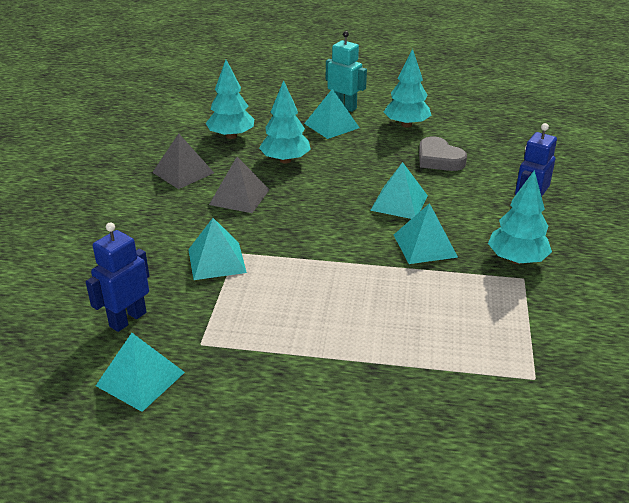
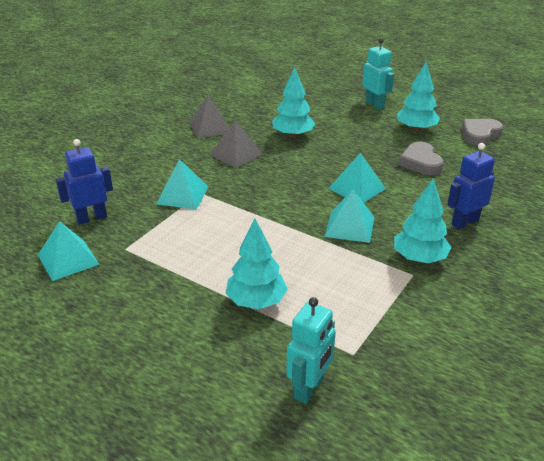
camera: 25 degrees right, 0 degrees up
(231, 136) = (266, 108): turquoise tree -> turquoise tree (256, 301)
(331, 125) = (352, 117): turquoise pyramid -> none
(471, 117) = (480, 135): none -> grey heart
(524, 430) = (309, 388): none -> turquoise robot

